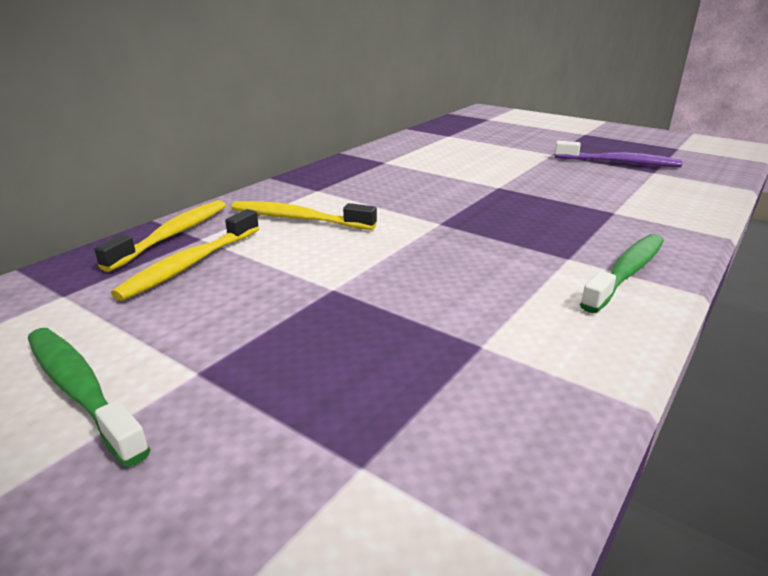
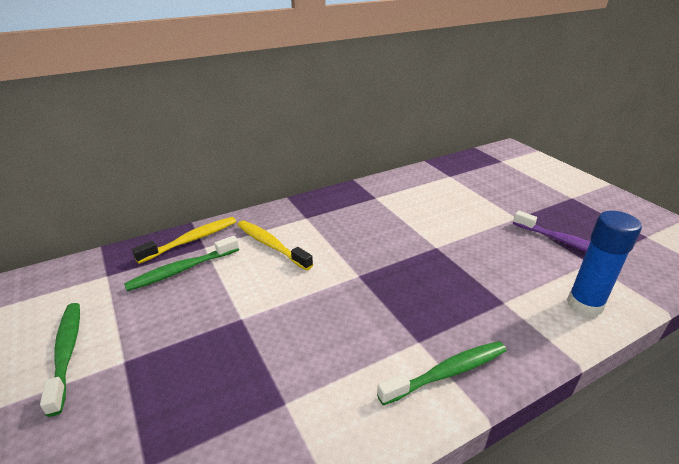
camera: 25 degrees right, 5 degrees up
(190, 264) = (181, 270): yellow toothbrush -> green toothbrush
(685, 199) = (584, 305): none -> blue glue stick

